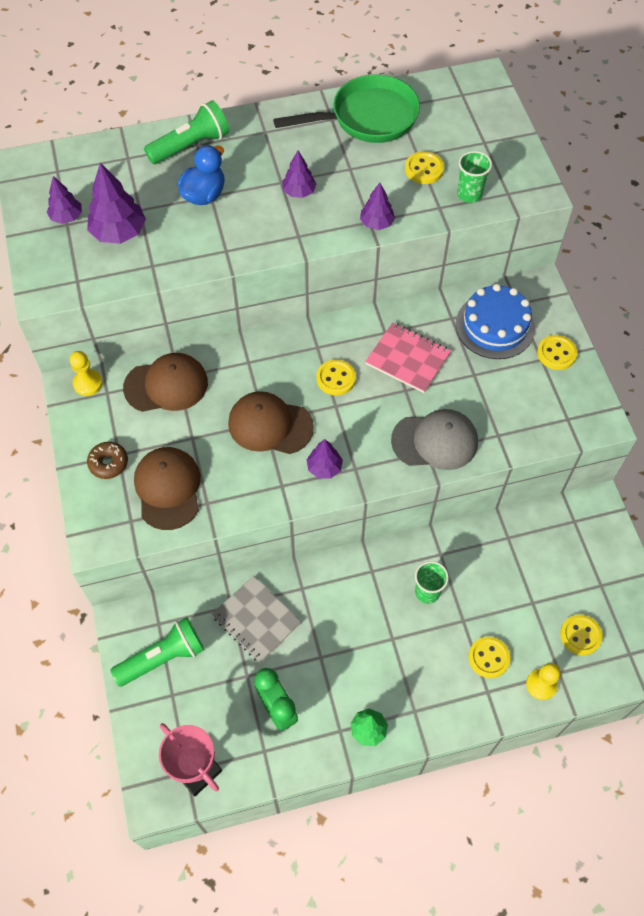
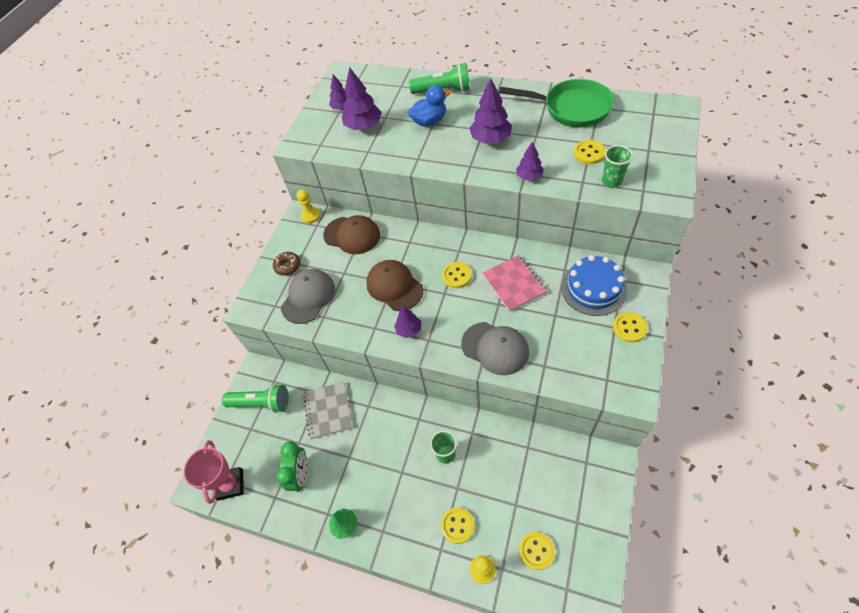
camera: 40 degrees right, 5 degrees down
(168, 489) = (308, 297): brown cap -> grey cap
(299, 192) = (490, 139): purple tree -> purple tree, size x1.65

